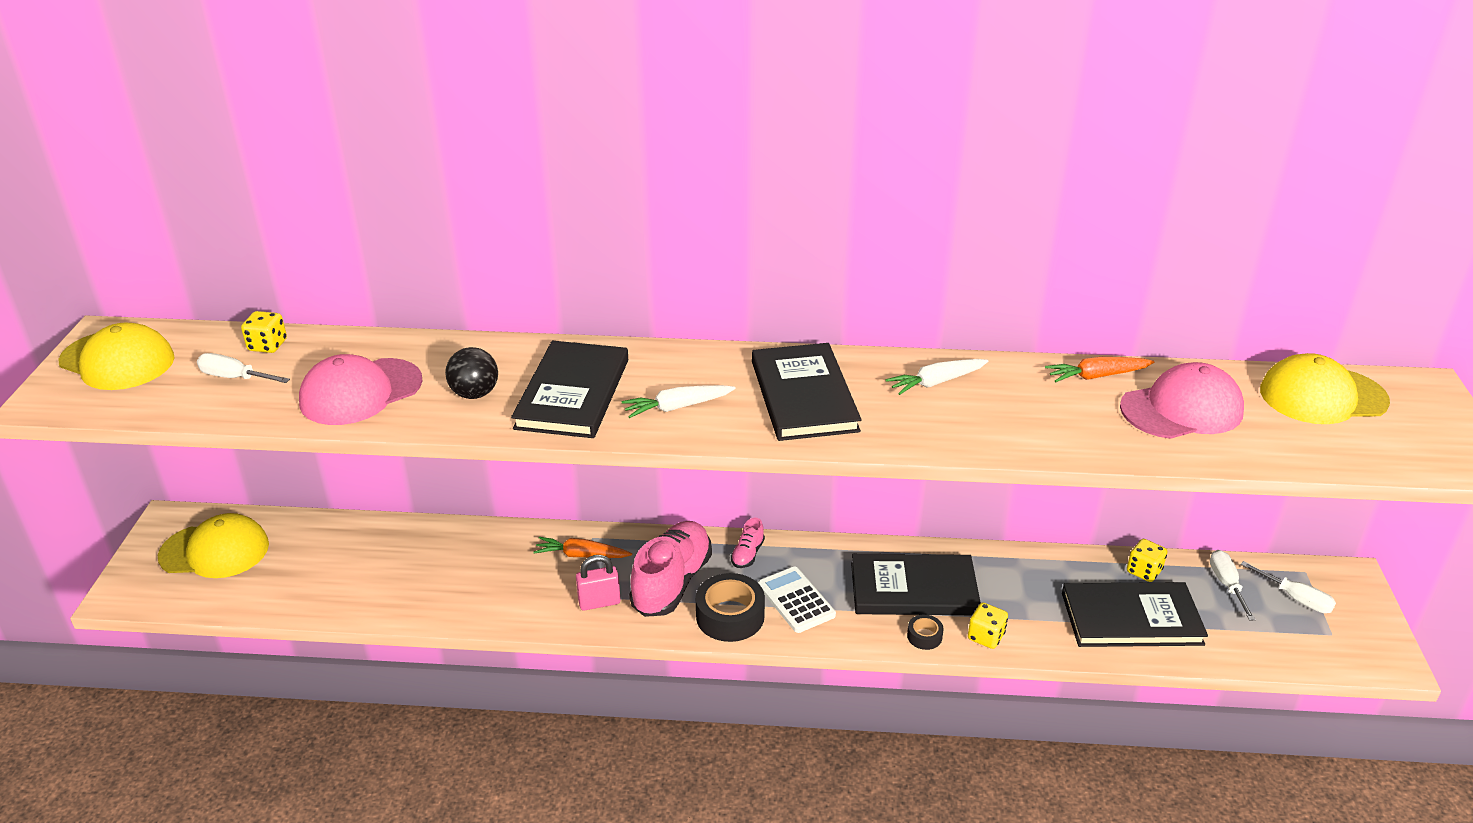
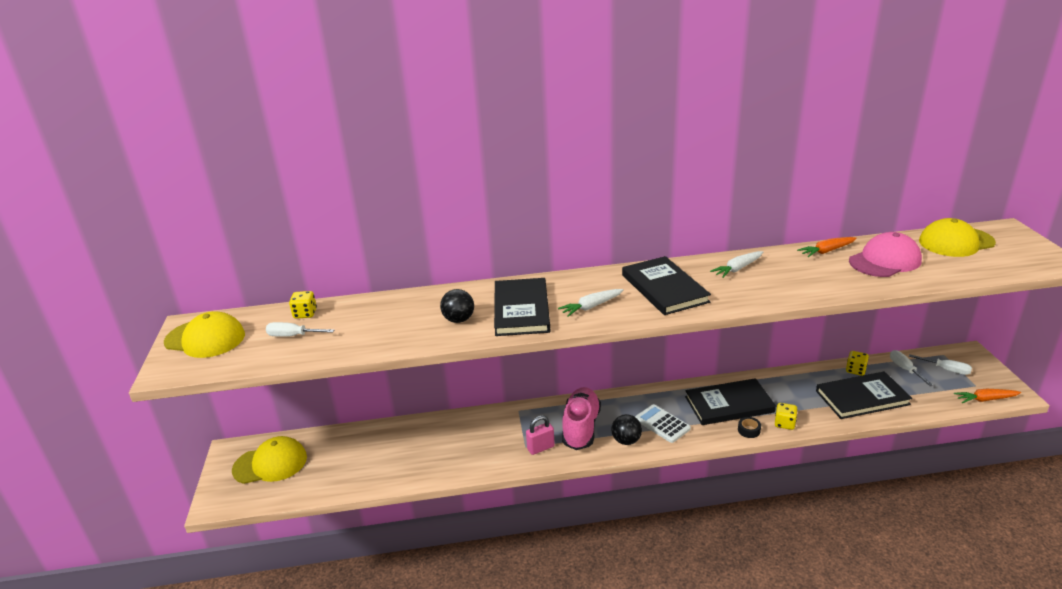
camera: 10 degrees left, 5 degrees down
(360, 392) = (383, 331): pink cap -> none
(582, 555) = (516, 422): orange carrot -> orange carrot (985, 399)
(730, 616) = (626, 441): black tape -> black ball
(747, 554) = (620, 403): pink shoe -> none

